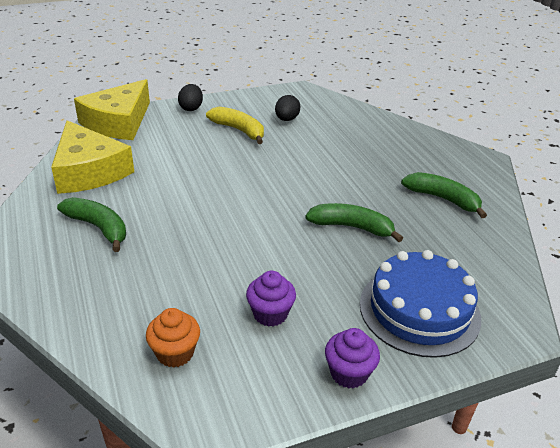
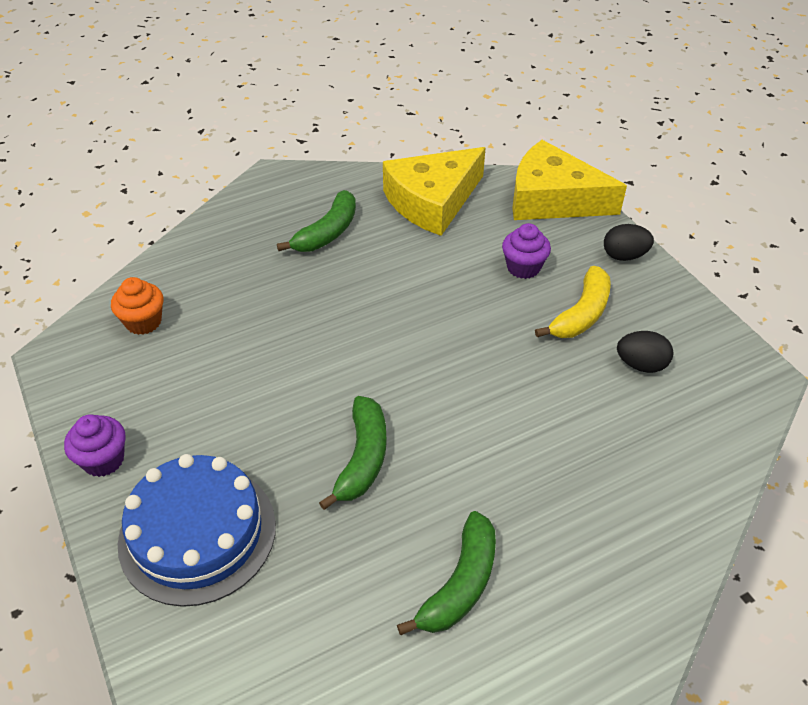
camera: 85 degrees right, 10 degrees up
(270, 314) = (194, 387): purple cupcake -> purple cupcake (523, 267)

